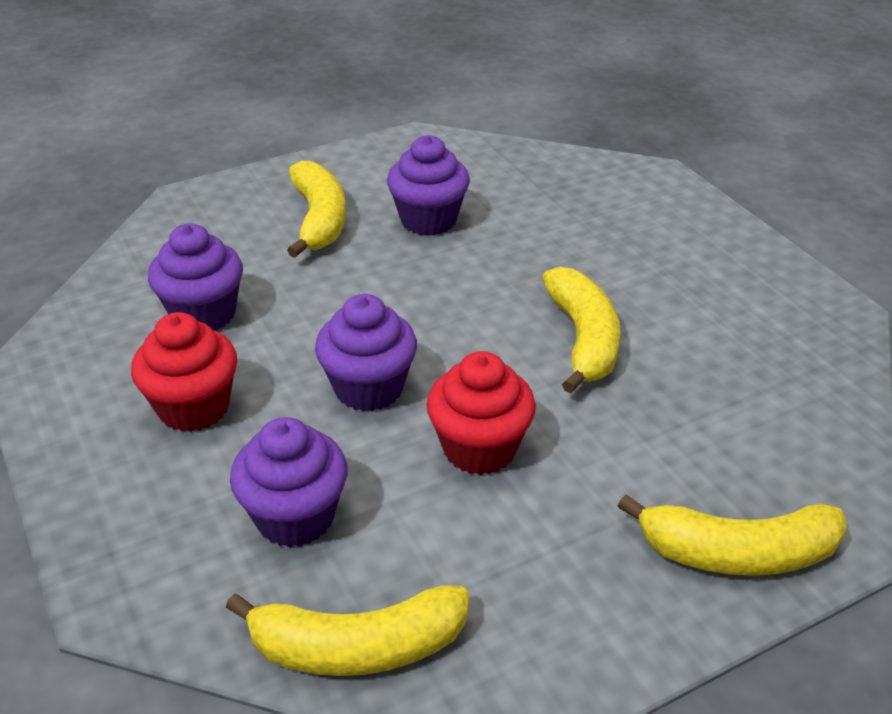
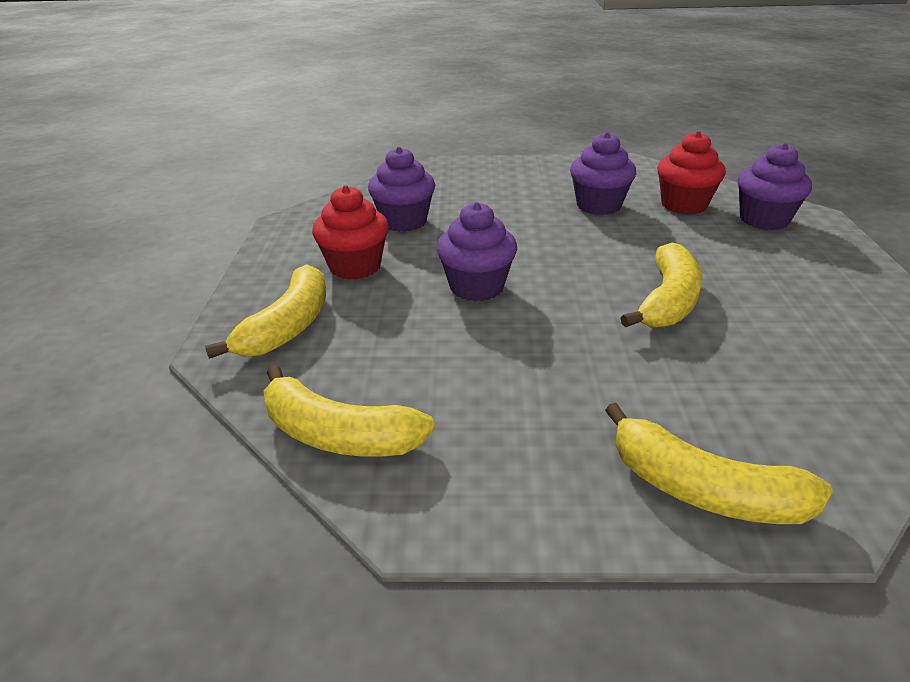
camera: 30 degrees right, 5 degrees down
(295, 517) = (364, 344): purple cupcake -> purple cupcake (764, 220)
(319, 220) = (520, 190): yellow banana -> yellow banana (288, 326)
(479, 448) = (528, 344): red cupcake -> red cupcake (684, 205)

